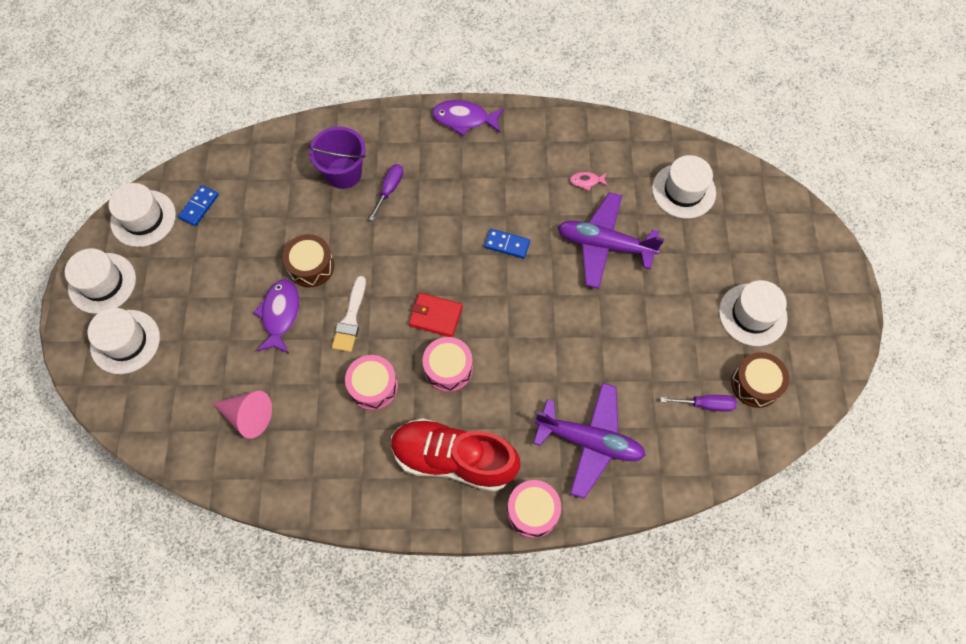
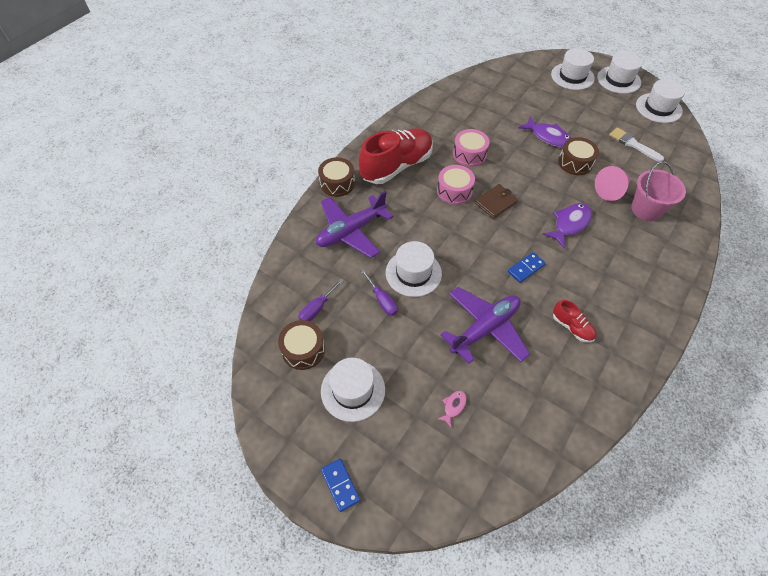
camera: 125 degrees right, 10 degrees down
(199, 207) = (654, 132): blue domino -> blue domino (340, 485)
(248, 416) = (491, 102): pink cone -> pink cone (611, 190)
(343, 173) = (646, 209): purple bucket -> pink bucket
(350, 319) = (523, 164): white brush -> white brush (633, 144)
(389, 189) = (616, 227): purple screwdriver -> purple screwdriver (382, 300)
(435, 316) = (496, 202): red wallet -> brown wallet
(464, 119) = (665, 306): purple fish -> purple fish (570, 224)
(533, 511) = (337, 183): pink drum -> brown drum
(546, 179) = (572, 327): none -> red shoe
(586, 181) = (553, 354): pink fish -> pink fish (453, 406)
(683, 191) = (499, 424): white hat -> white hat (413, 273)

